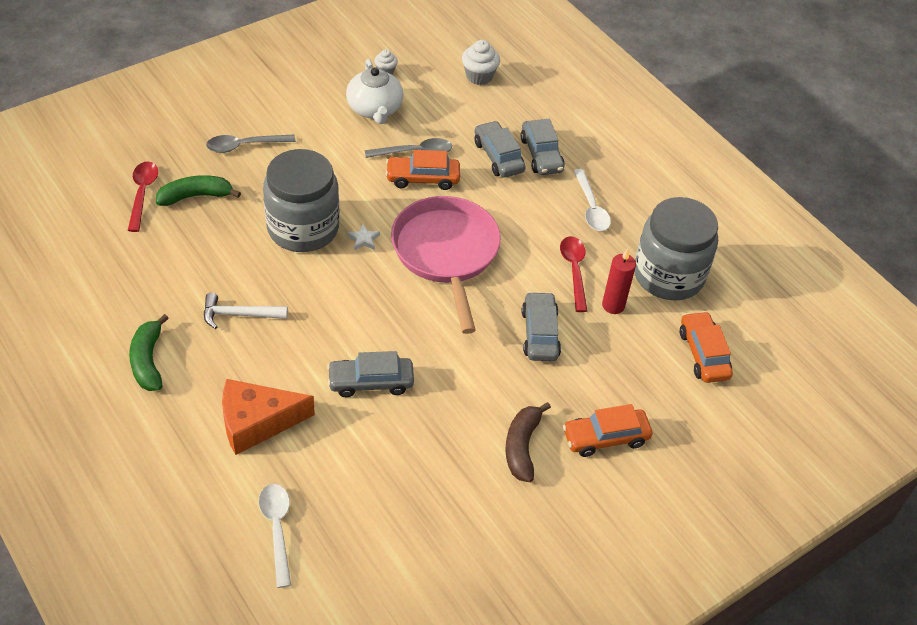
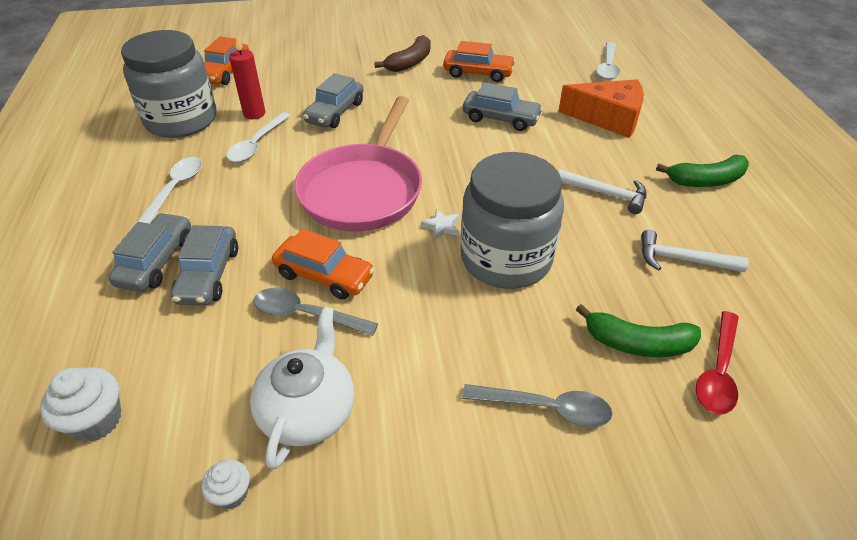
camera: 150 degrees left, 5 degrees down
(148, 361) = (706, 181): green banana -> green banana turned 60 degrees clockwise
(168, 268) = (682, 260): none -> white hammer
(574, 270) = (257, 144): red spoon -> white spoon
(605, 438) = (348, 53): orange car -> orange car (478, 73)

